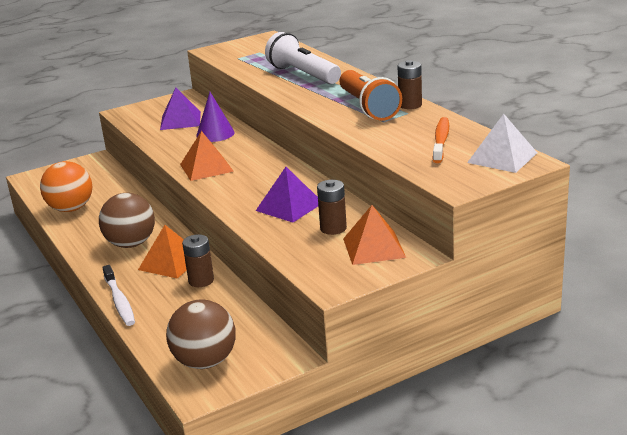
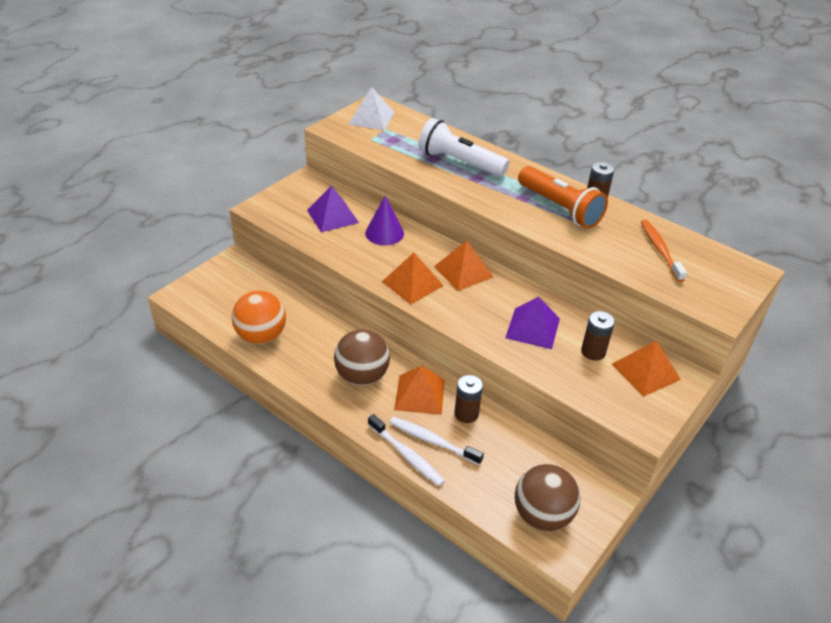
camera: 25 degrees left, 15 degrees up
(152, 295) = (432, 441): none -> white toothbrush
(262, 163) = (463, 271): none -> orange pyramid
(502, 157) = (727, 268): white pyramid -> white pyramid (371, 118)

